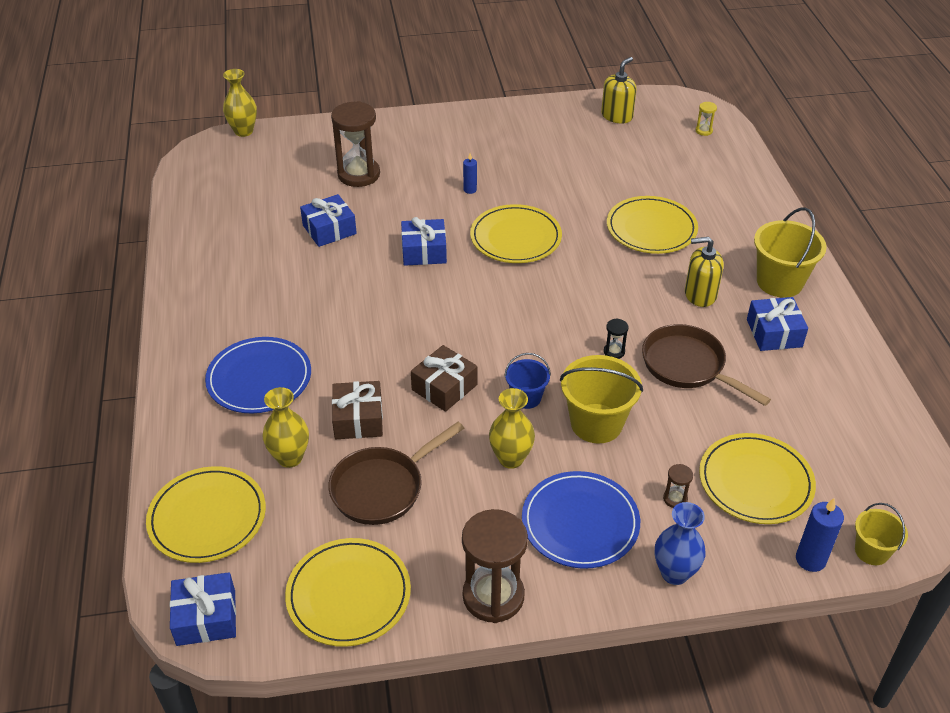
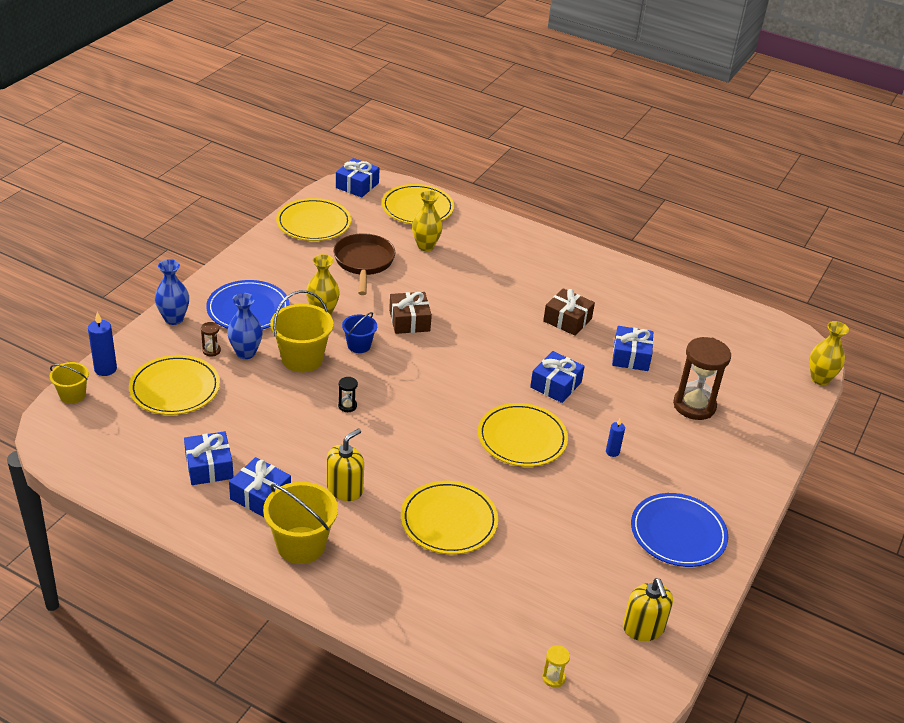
camera: 125 degrees right, 5 degrees down
(259, 378) = (503, 263): blue plate -> blue plate (678, 533)
(358, 419) = (424, 279): brown gift -> brown gift (567, 320)
(493, 596) = (250, 259): brown hourglass -> none
(643, 470) = (246, 353): none -> blue vase
(688, 366) = (291, 429): brown pan -> none
(795, 383) = (209, 467): none -> blue gift

